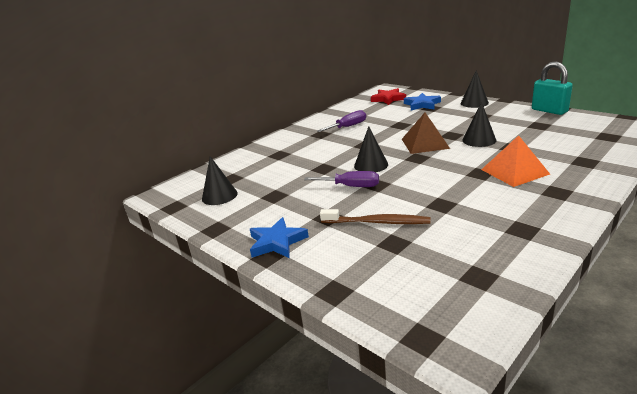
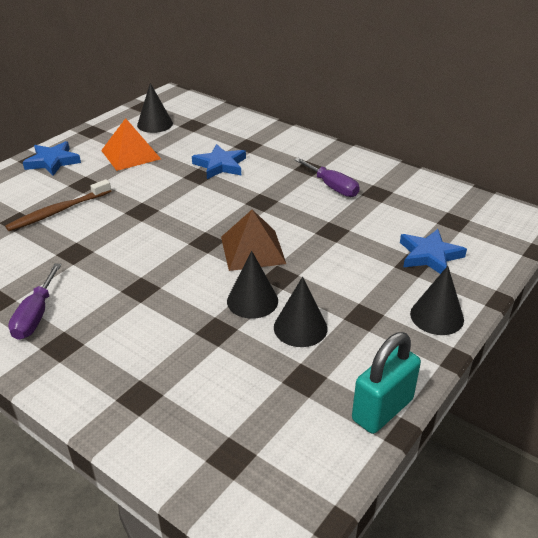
camera: 80 degrees right, 10 degrees up
(309, 161) = (220, 165): none -> blue star
(351, 186) = (143, 195): purple screwdriver -> purple screwdriver (36, 315)
(371, 165) = (195, 207): black cone -> black cone (300, 327)
(377, 222) = (58, 211): brown toothbrush -> brown toothbrush turned 45 degrees clockwise
(388, 99) = (463, 221): red star -> none
(514, 171) = (133, 319): orange pyramid -> orange pyramid (131, 154)

